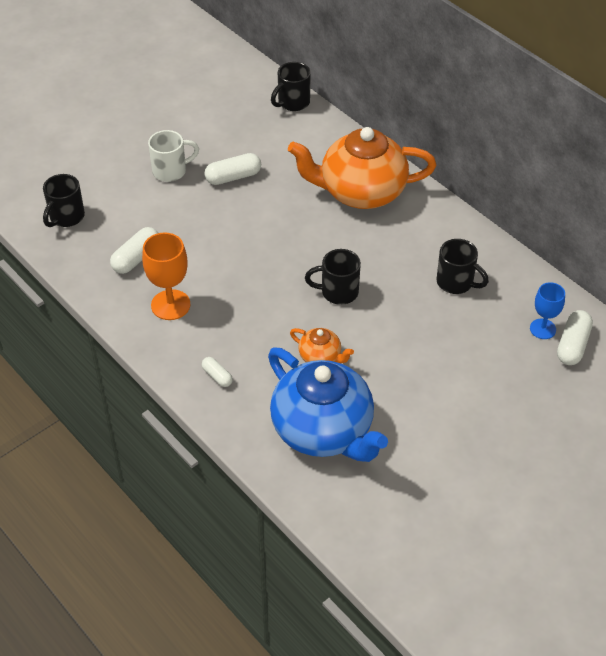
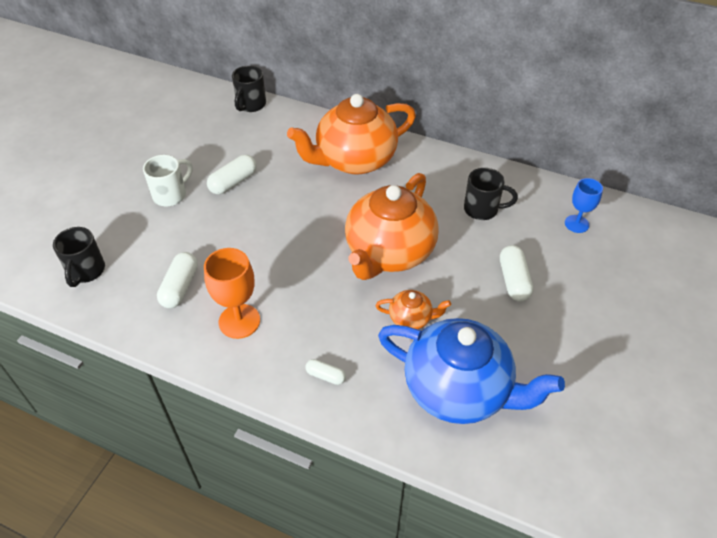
camera: 25 degrees left, 0 degrees up
(338, 292) = (389, 252): black mug -> orange teapot
(572, 345) = (608, 229): white capsule -> white capsule (513, 280)

